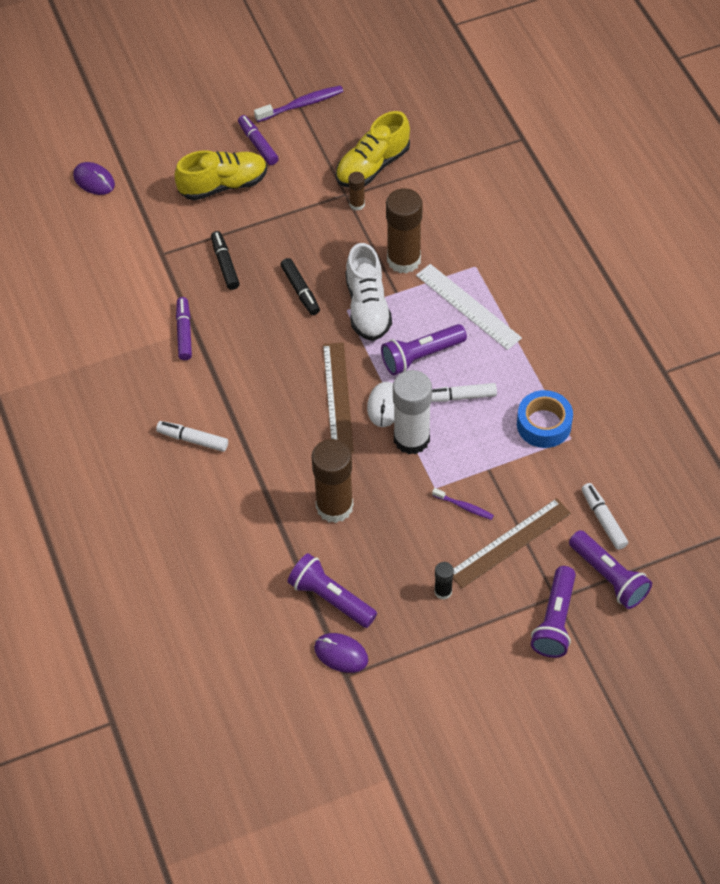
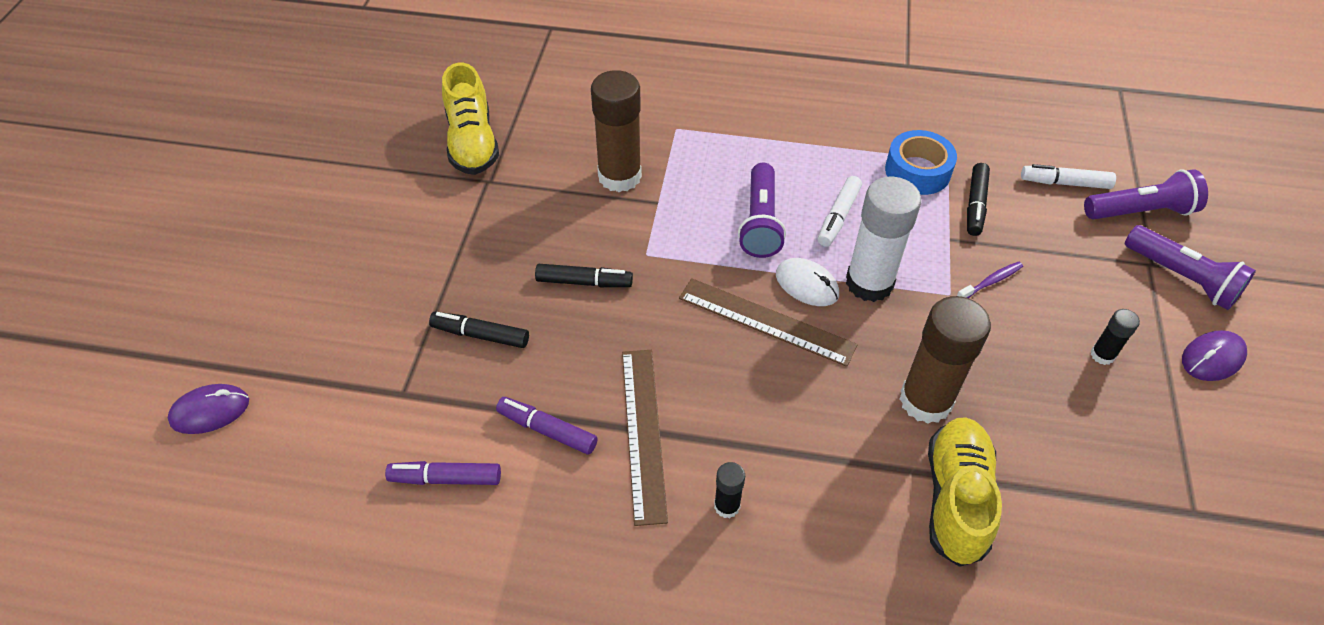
camera: 60 degrees left, 5 degrees down
(193, 439) = (727, 506): white marker -> black glue stick
(223, 185) = (363, 279): yellow shoe -> yellow shoe (956, 499)
(258, 144) = (339, 220): purple marker -> purple marker (445, 478)
(301, 105) = (328, 158): purple toothbrush -> none
(330, 598) = (1065, 472): purple flashlight -> none
(341, 654) = (1158, 502): purple mouse -> purple mouse (1212, 358)
(357, 204) = (510, 178): brown glue stick -> none
(367, 307) = (658, 235): white shoe -> none
(468, 306) = (723, 156): white ruler -> none
(510, 543) = (1060, 267): brown ruler -> brown ruler (644, 432)
(535, 472) = (975, 205): none -> black marker

